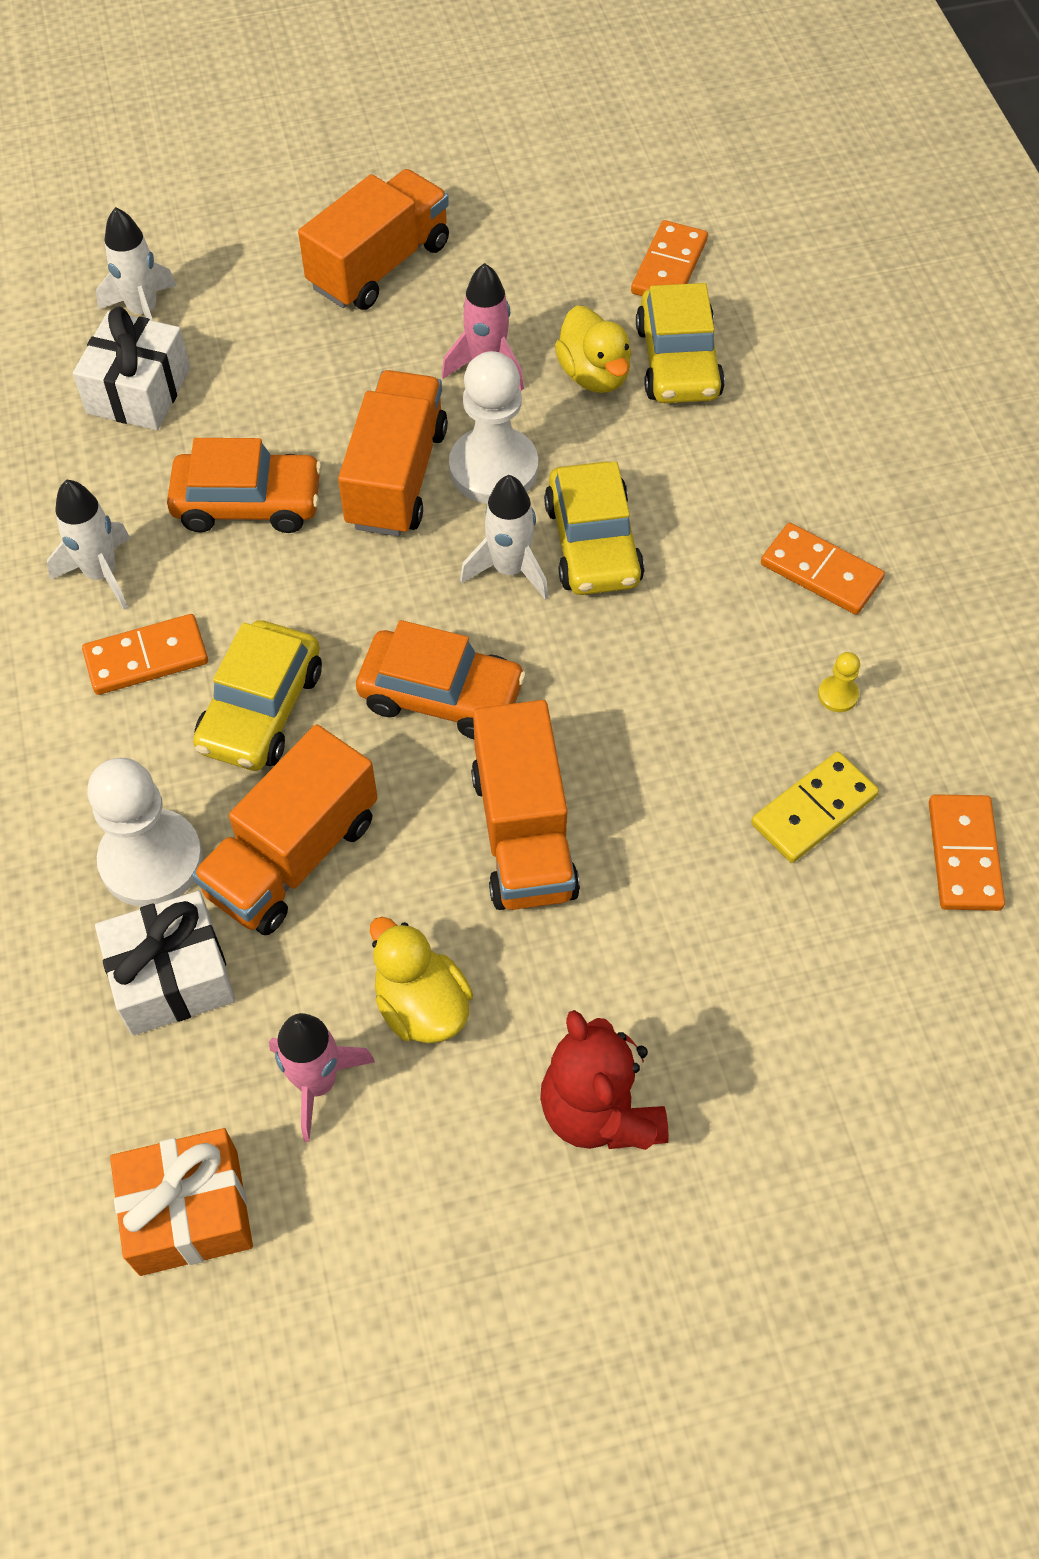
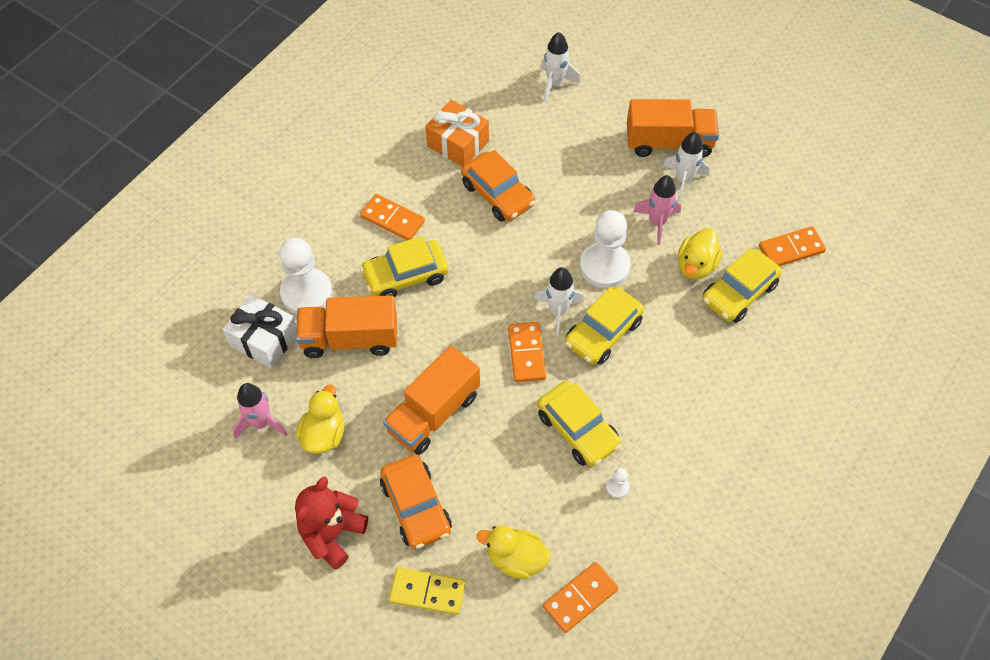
camera: 50 degrees right, 0 degrees up
(101, 574) = (416, 173): white rocket -> white rocket (683, 180)
(138, 391) = (514, 114): white gift -> none
(189, 1212) = (176, 420): orange gift -> orange gift (458, 143)
(396, 477) = (563, 235): orange truck -> none
(441, 695) = (471, 333): orange car -> orange car (416, 507)
(712, 678) = (578, 429): none -> yellow car
(814, 810) = (547, 518): yellow domino -> yellow domino (427, 592)
(821, 572) = (679, 434): orange domino -> orange domino (526, 353)
(837, 695) = (617, 487): yellow pawn -> white pawn
(843, 892) = (516, 559): none -> yellow duck

